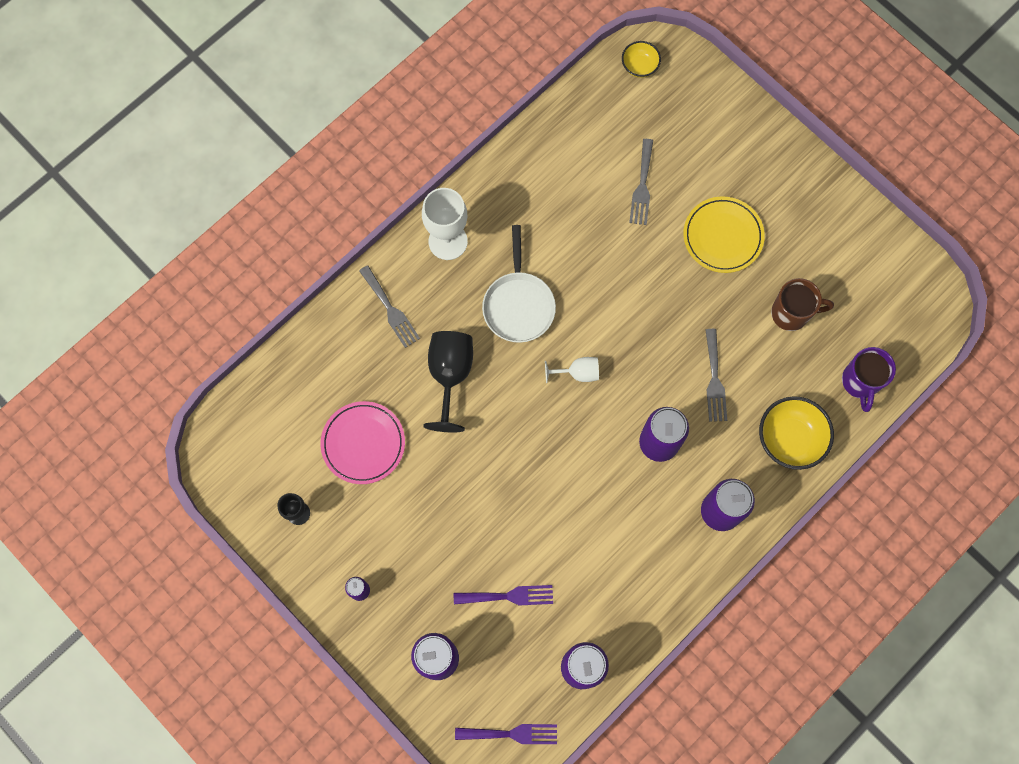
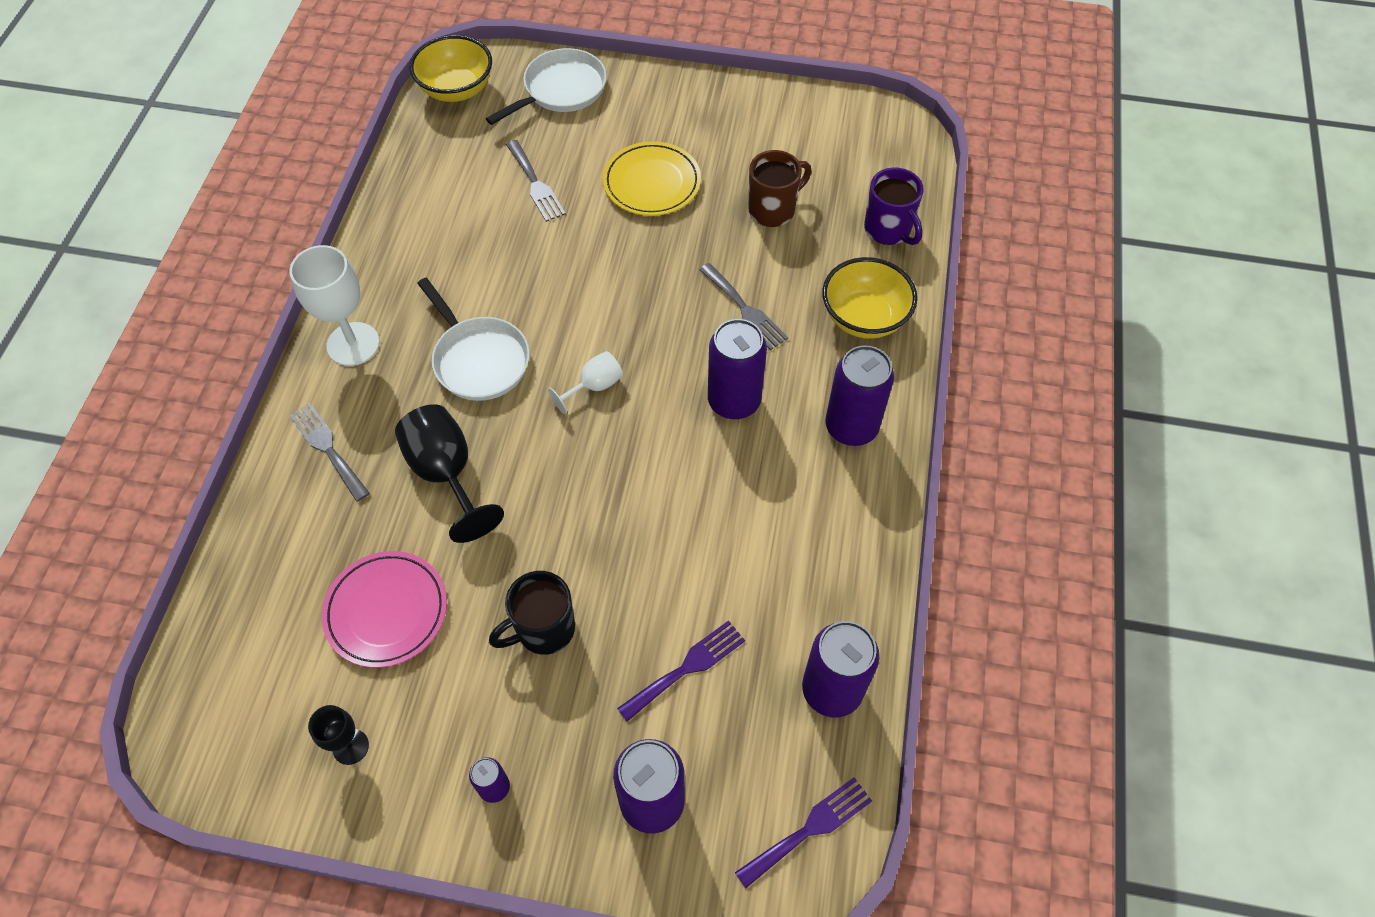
camera: 35 degrees left, 15 degrees down
(390, 309) = (327, 448): grey fork -> grey fork turned 150 degrees counterclockwise
(443, 516) = (543, 629): none -> black mug
(639, 66) = (457, 89): yellow bowl -> yellow bowl, size x1.73
(712, 113) = (560, 90): none -> white pan

